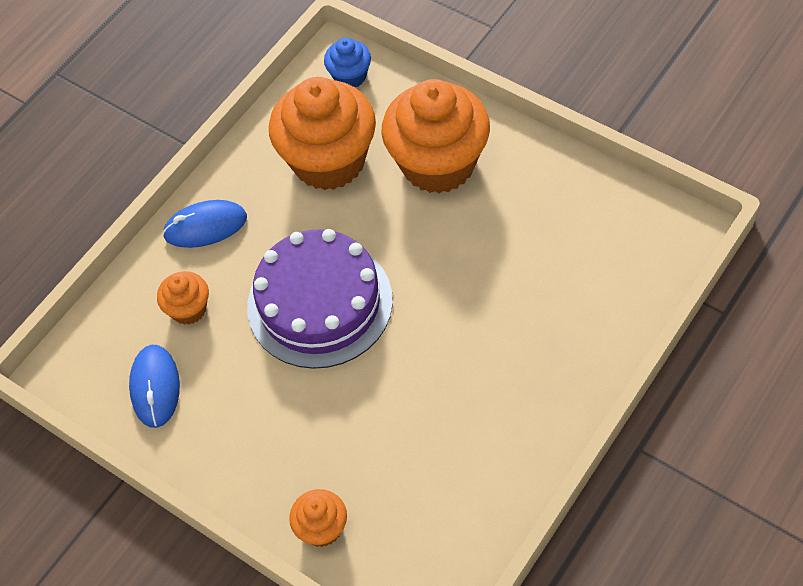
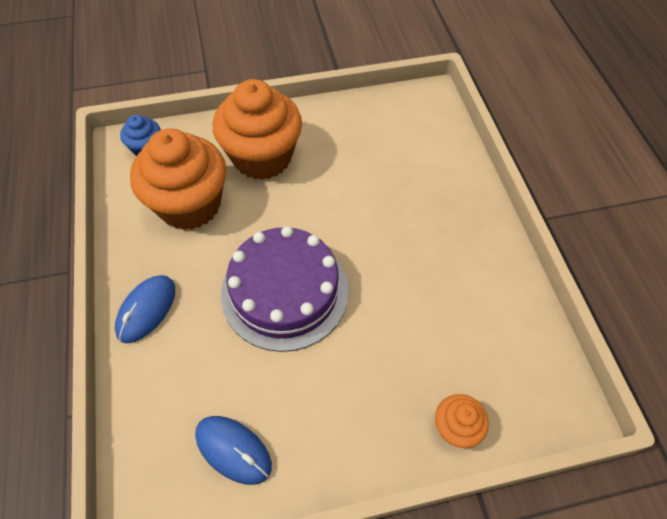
camera: 55 degrees left, 0 degrees up
(188, 309) = (196, 373): orange cupcake -> none

